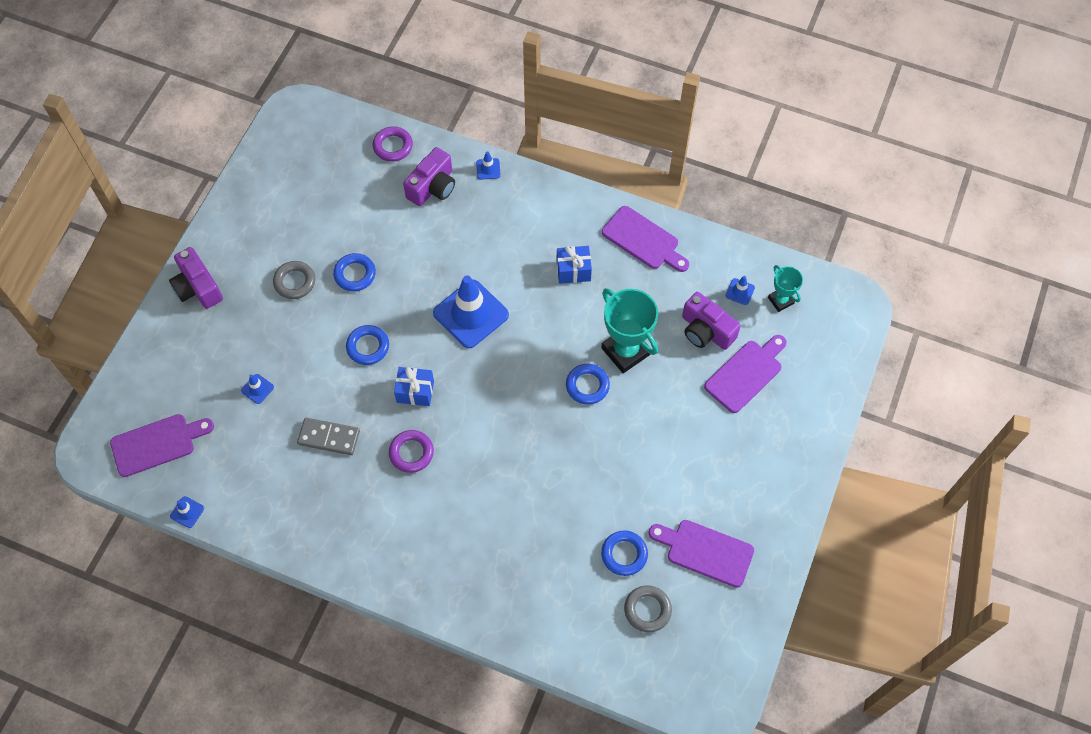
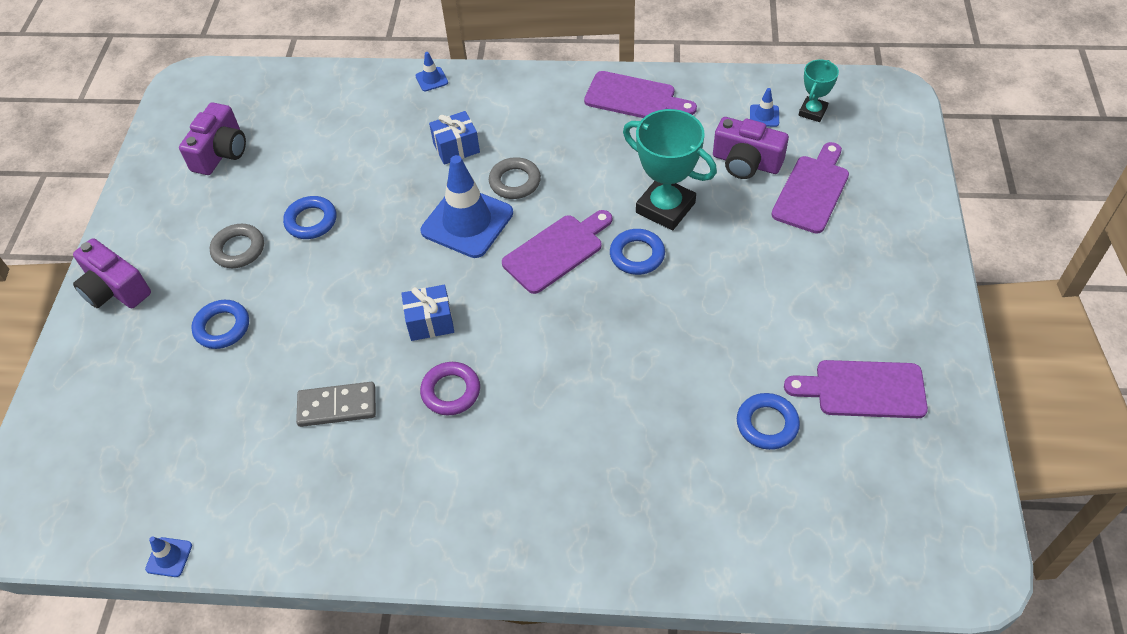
camera: 15 degrees left, 10 degrees down
(157, 444) = (105, 484): purple cutting board -> purple cutting board (556, 251)
(257, 389) = (225, 378): blue traffic cone -> none
(368, 347) = (353, 291): blue ring -> blue ring (222, 327)
(393, 146) = (313, 87): purple ring -> none
(433, 187) = (374, 112): purple camera -> purple camera (221, 152)
(573, 270) = (569, 147): blue gift -> blue gift (456, 148)
(647, 610) = (827, 480): grey ring -> grey ring (515, 182)
(780, 300) = (812, 112): turquoise trophy -> turquoise trophy turned 75 degrees clockwise

